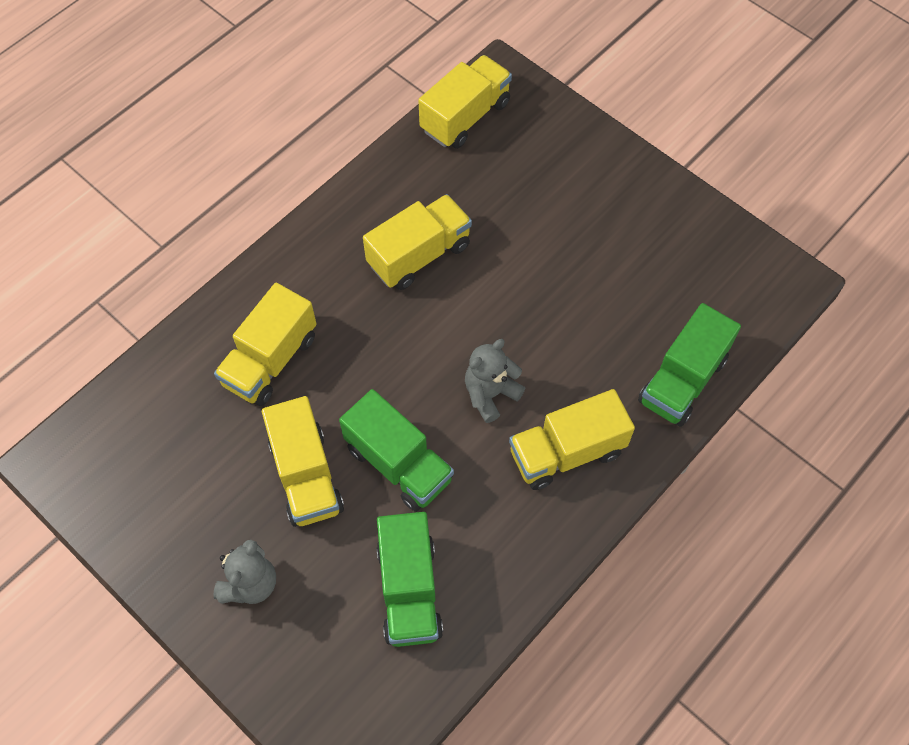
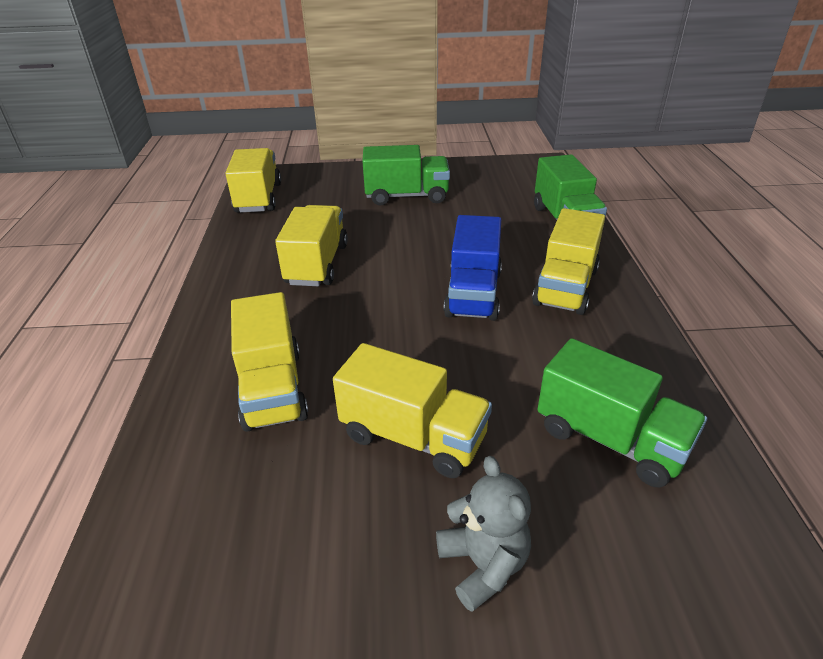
camera: 45 degrees left, 25 degrees down
(399, 464) = (474, 372): green truck -> green truck (406, 196)
(490, 394) = (473, 294): grey teddy bear -> blue truck

